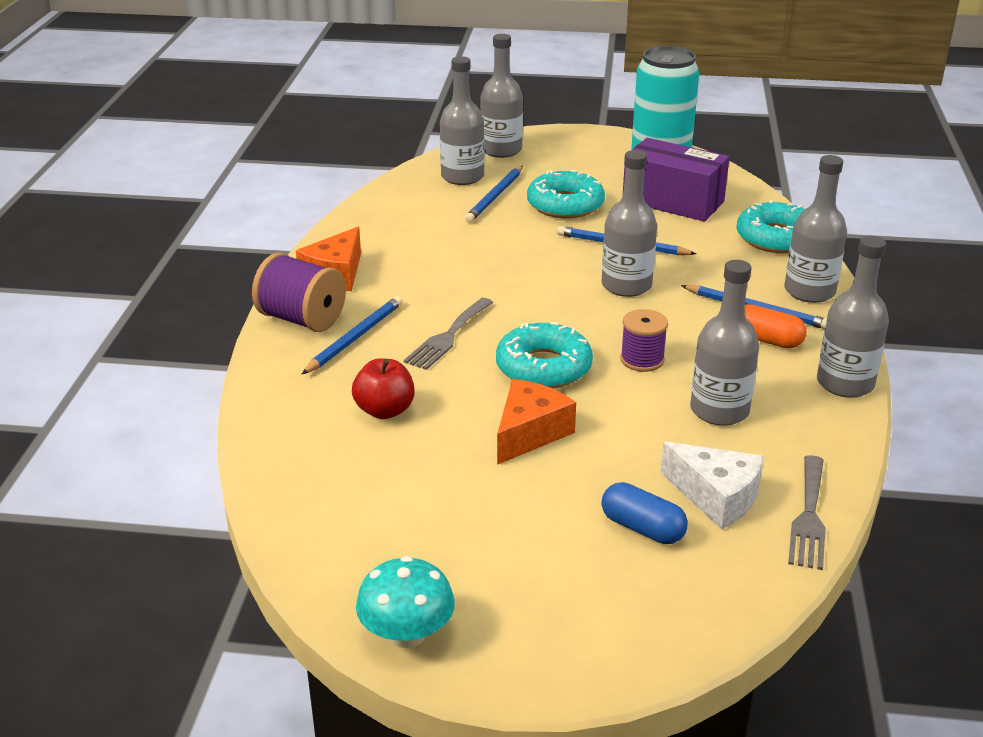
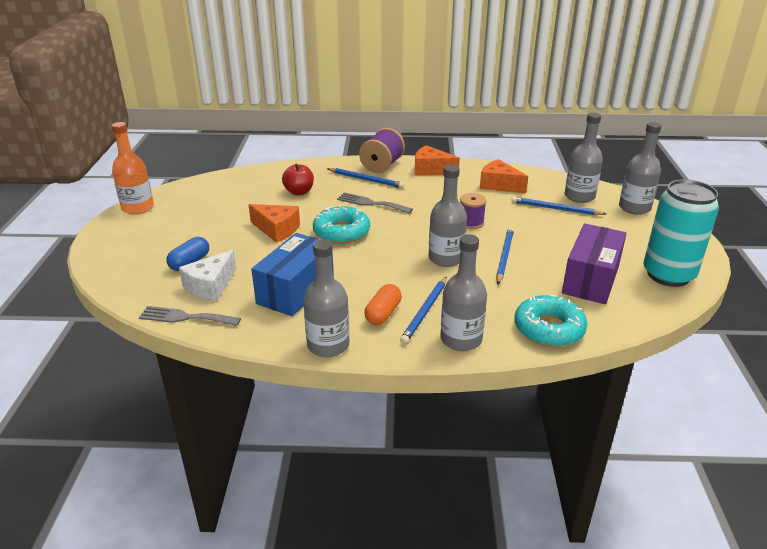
camera: 85 degrees right, 0 degrees up
(407, 634) = (138, 208): turquoise mushroom -> orange bottle
(411, 225) = (499, 185): none -> orange cheese
(565, 205) = (557, 234): turquoise donut -> none
(642, 360) = (352, 264): purple spool -> purple spool (471, 223)
(719, 410) = (296, 290): grey bottle -> blue box

